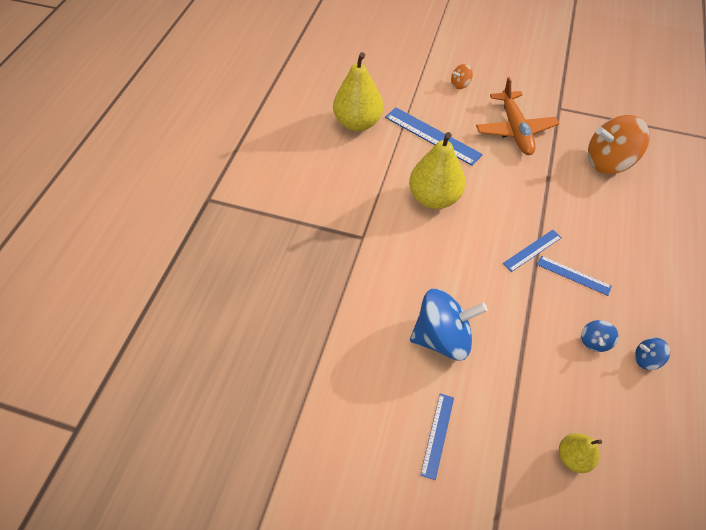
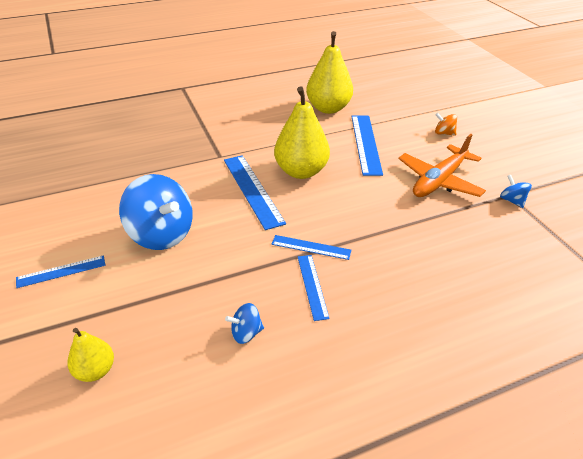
camera: 50 degrees right, 15 degrees down
(432, 243) = (252, 190): none -> blue ruler
(608, 162) = (490, 253): orange spinning top -> none
(646, 359) = (261, 384): blue spinning top -> blue spinning top (512, 200)

